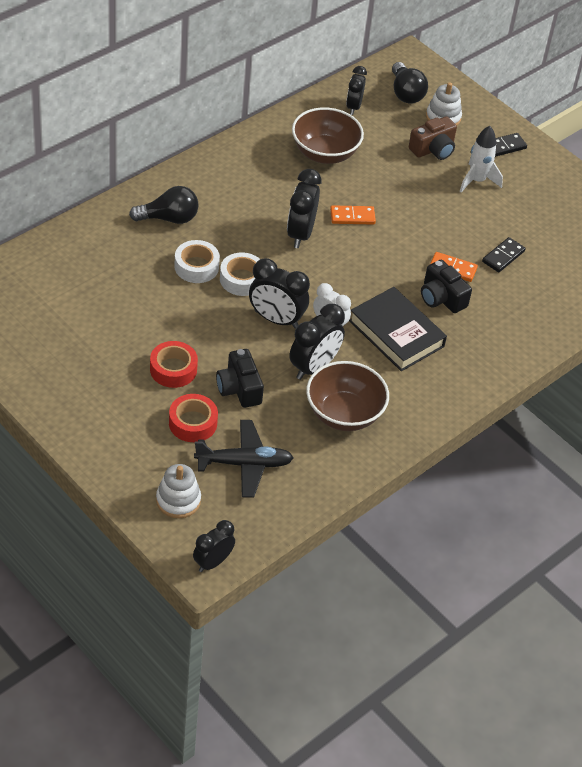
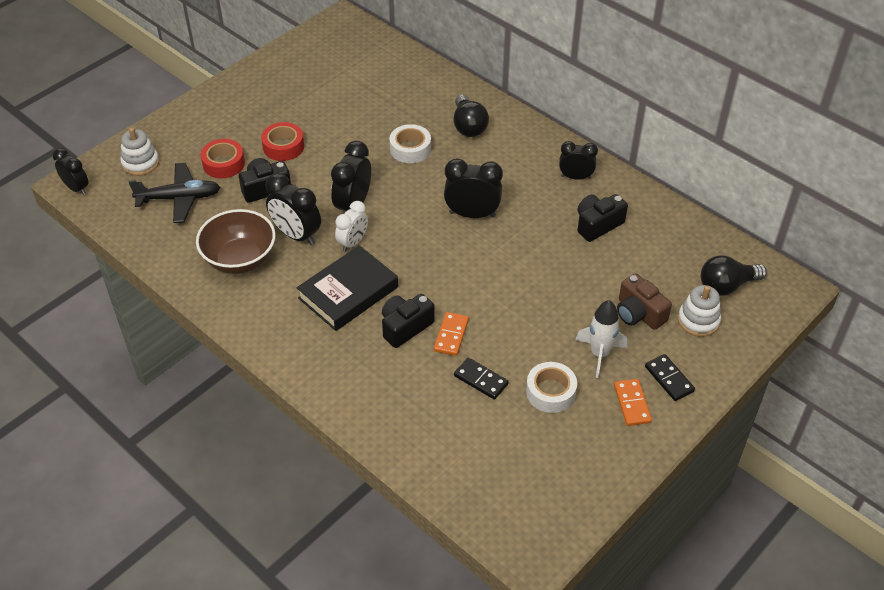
camera: 90 degrees right, 0 degrees up
(242, 279) = (400, 179): white tape -> white tape (550, 392)
(244, 464) = (179, 198): black plane -> black plane turned 90 degrees counterclockwise
(325, 153) = (597, 224): brown bowl -> black camera
(352, 217) = (508, 251): orange domino -> orange domino (632, 404)
(353, 107) = (682, 243): black clock -> black clock (575, 177)

